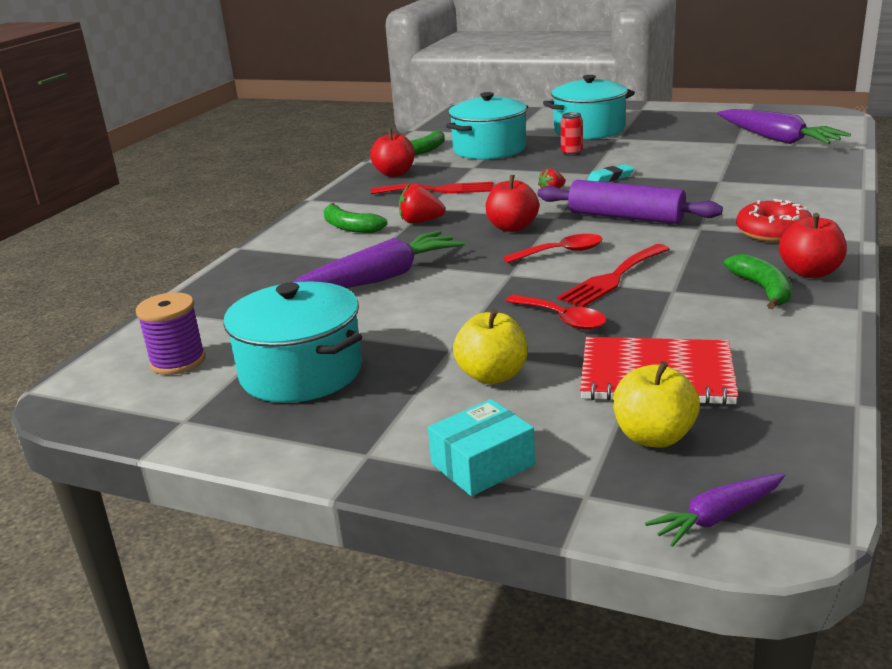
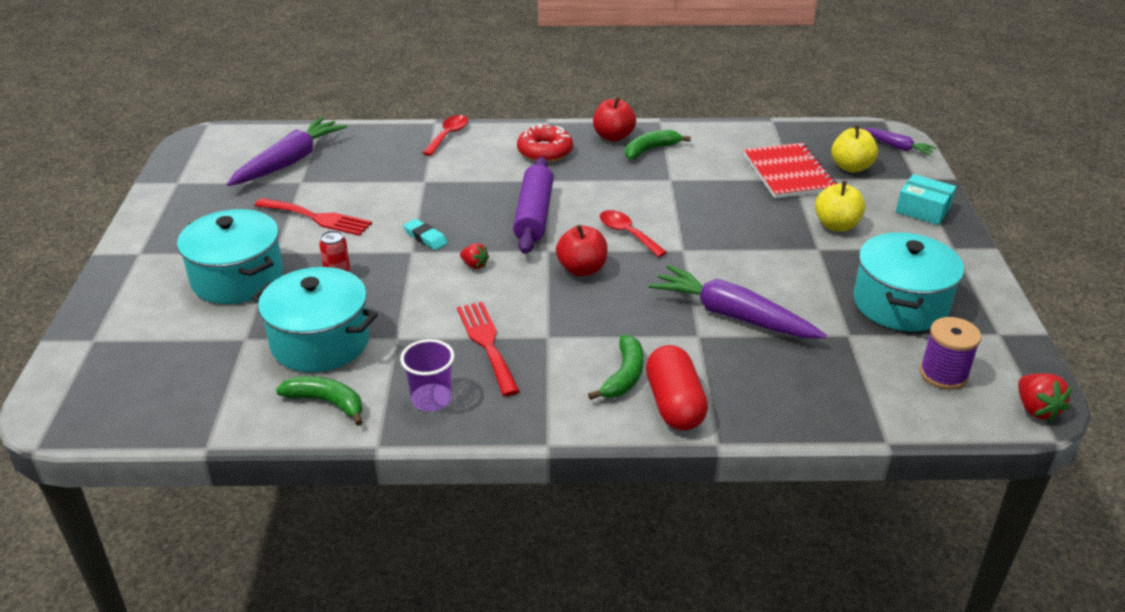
camera: 115 degrees left, 10 degrees up
(298, 239) = (674, 404): none -> red capsule
(394, 173) = (431, 399): red apple -> purple cup
(420, 222) = (589, 329): red strawberry -> red strawberry (1036, 409)
(562, 319) = (743, 214): red spoon -> red spoon (448, 135)
(613, 278) = (664, 204): red fork -> red fork (317, 218)

